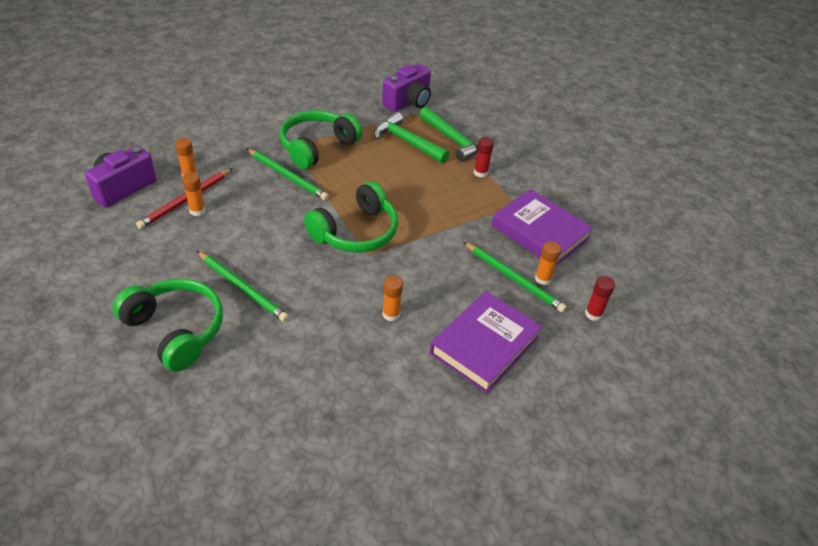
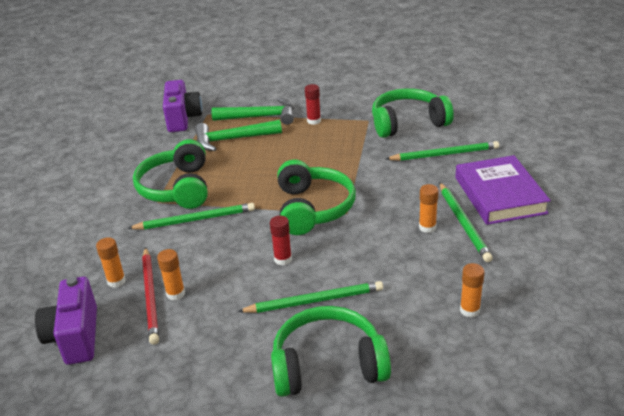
camera: 45 degrees left, 10 degrees down
(418, 336) = (463, 223): none -> green pencil
(540, 232) = (408, 123): purple book -> green headphones
(542, 279) = (457, 142): orange glue stick -> orange glue stick (469, 310)
(593, 314) = (511, 136): red glue stick -> red glue stick (283, 259)

